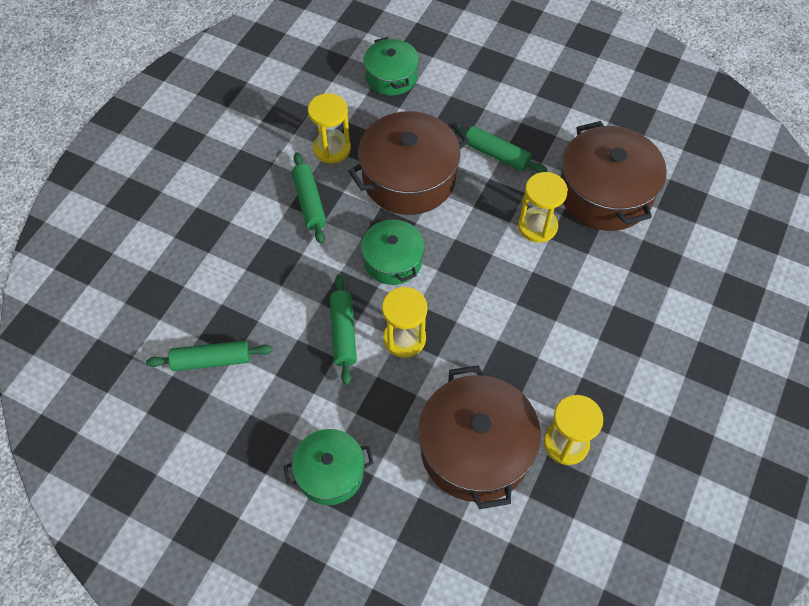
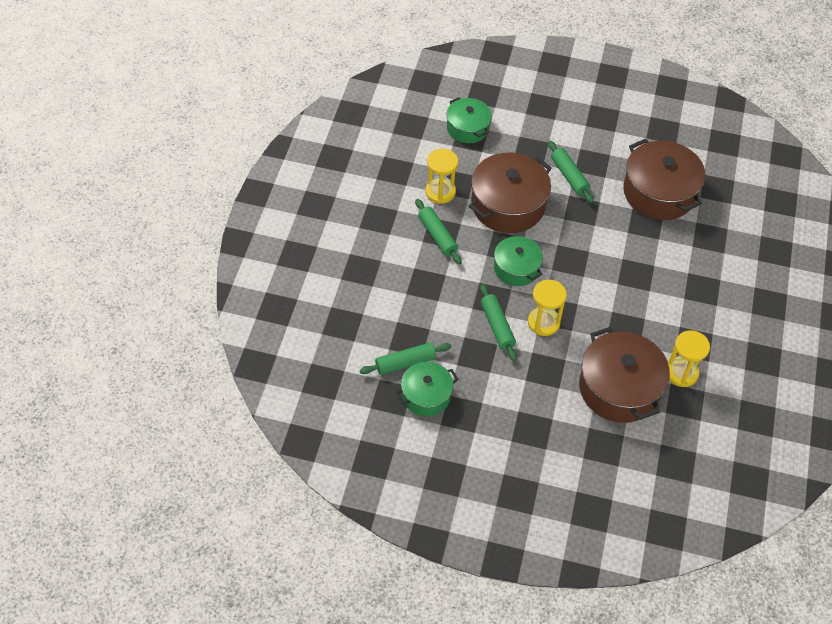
camera: 15 degrees left, 5 degrees down
(330, 473) = (521, 423): green pot -> green pot (426, 395)
(497, 154) = (569, 176): green rolling pin -> green rolling pin turned 45 degrees clockwise
(537, 226) = (616, 225): yellow hourglass -> none

